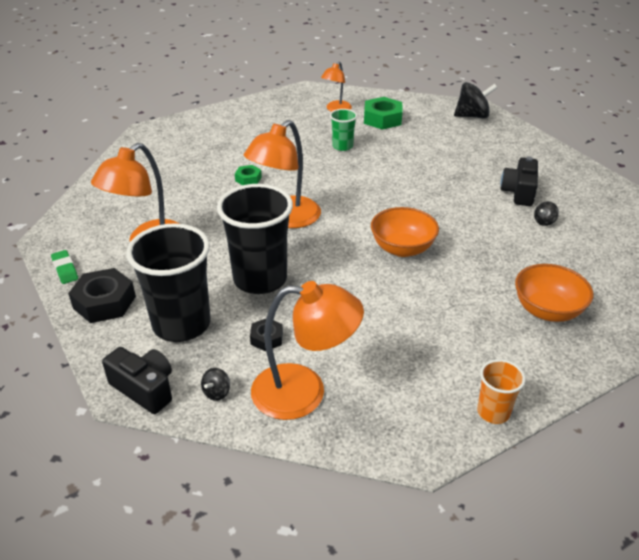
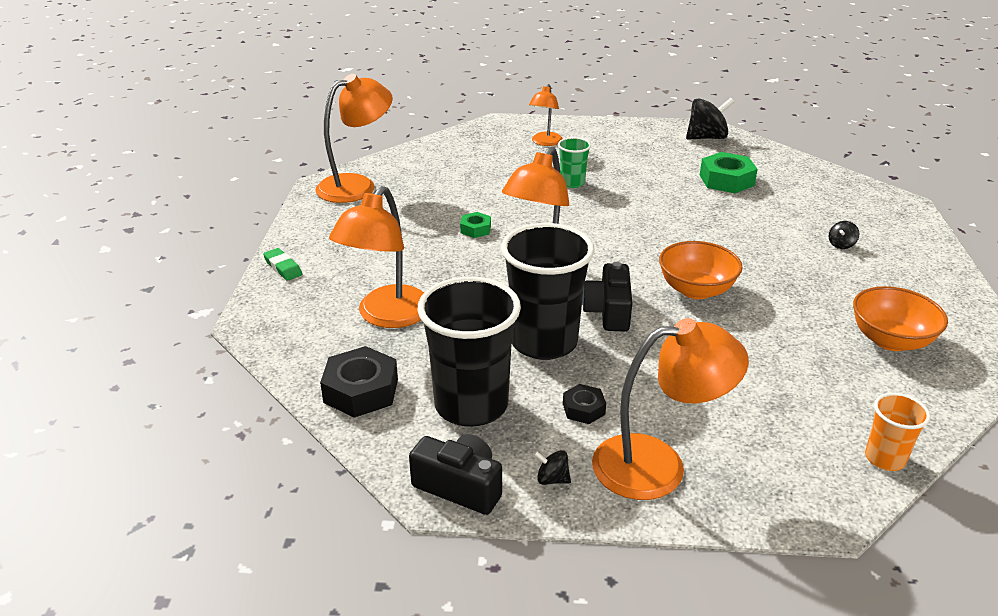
camera: 10 degrees left, 5 degrees down
(65, 269) = (291, 357): green eraser -> green eraser (283, 267)
(173, 134) = (357, 185): none -> orange lamp
(216, 392) = (552, 479): black spinning top -> black spinning top turned 90 degrees clockwise
(382, 119) = (605, 149): green nut -> green nut (726, 180)
(519, 192) = (798, 215): black camera -> black camera (608, 311)

